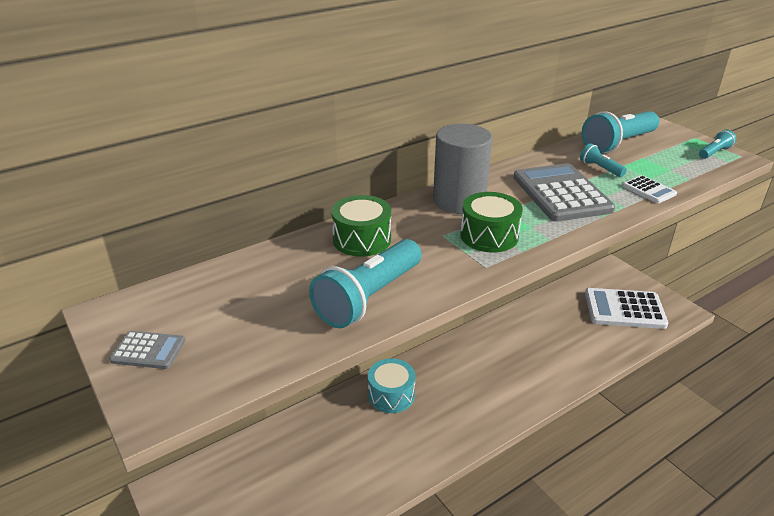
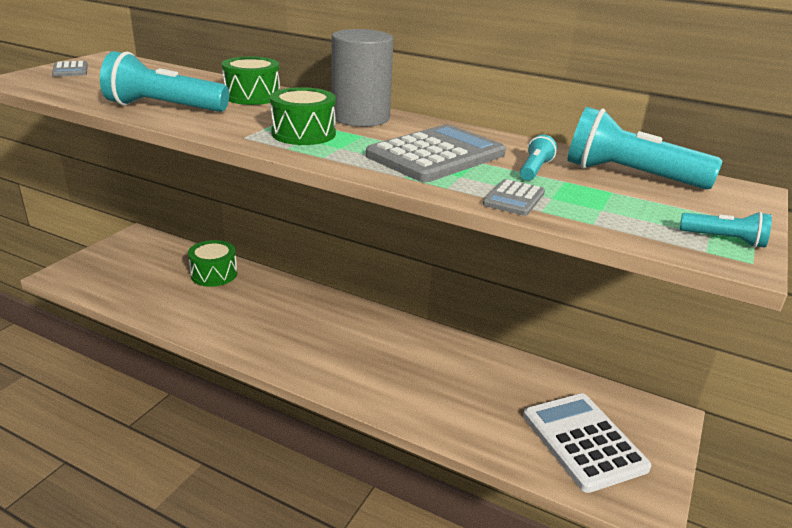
camera: 60 degrees right, 5 degrees down
(308, 437) = (214, 274): none -> green drum
(391, 395) = (289, 300): turquoise drum -> none
(649, 190) = (514, 198): white calculator -> grey calculator

